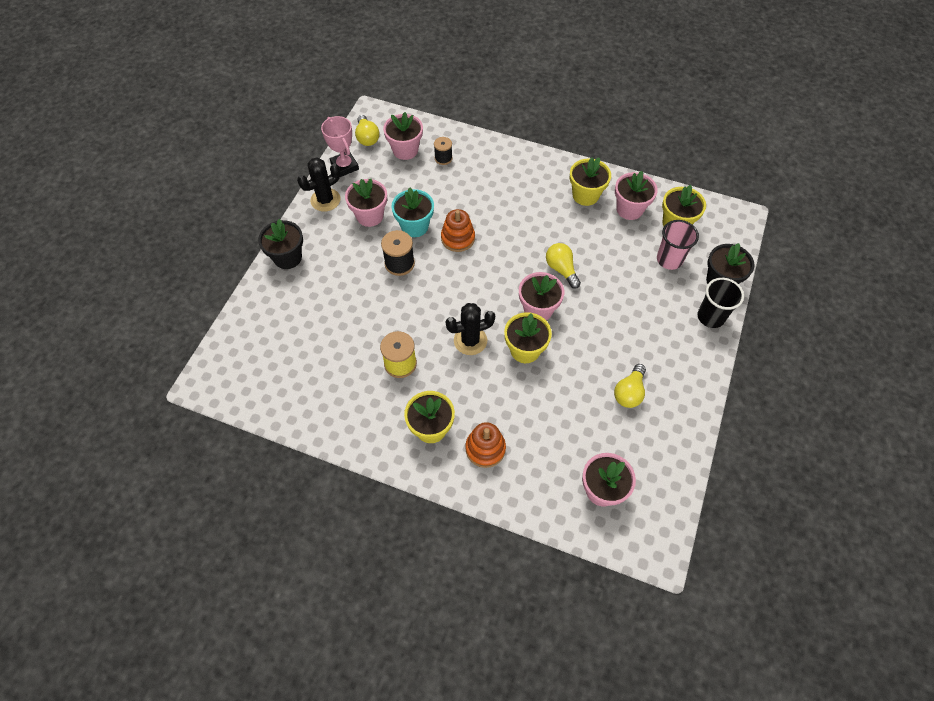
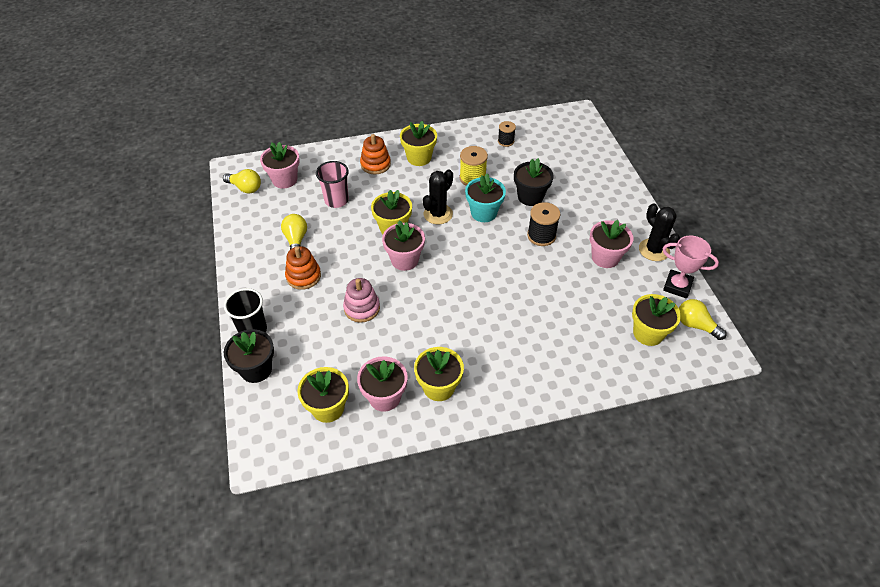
camera: 145 degrees right, 10 degrees down
(287, 257) = (624, 197): black flower pot -> black flower pot (530, 197)
(325, 200) = (654, 250): black cactus -> black cactus turned 45 degrees counterclockwise
(405, 150) = (648, 333): pink flower pot -> yellow flower pot
(414, 226) = (561, 269): turquoise flower pot -> turquoise flower pot (483, 213)
(443, 158) = (606, 346): black spool -> black spool (505, 141)
(458, 238) = (517, 279): orange stacking toy -> orange stacking toy (303, 276)
(561, 269) = (409, 301): yellow light bulb -> yellow light bulb (245, 188)
(605, 285) = (362, 308): none -> pink stacking toy
(669, 260) = (316, 364): pink cup -> pink cup (336, 200)

